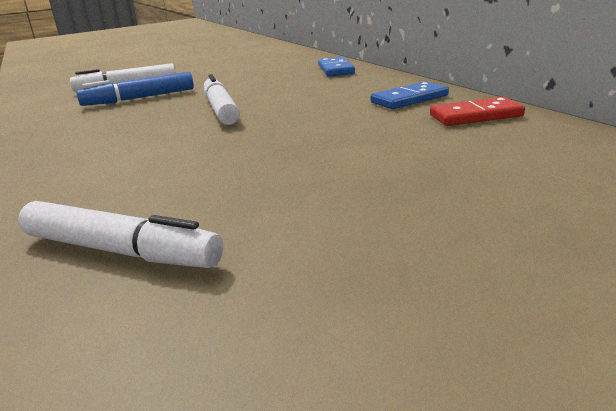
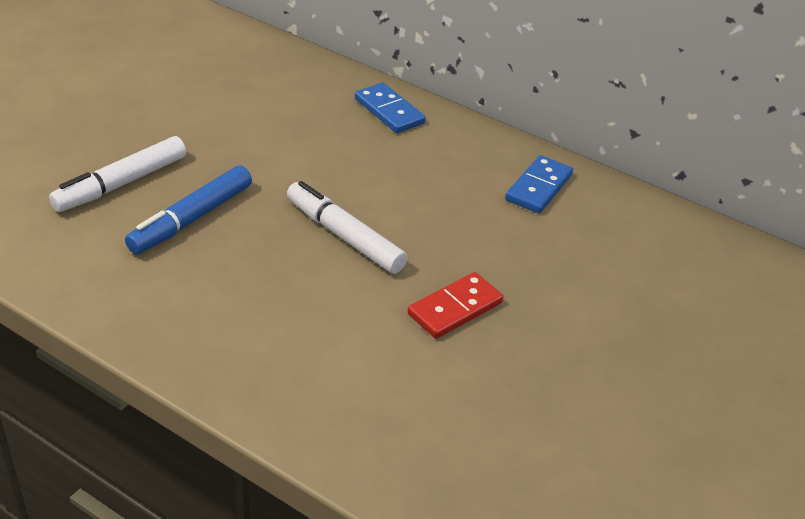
camera: 35 degrees left, 15 degrees up
(119, 251) = (511, 483): white marker -> none
(475, 116) = (625, 218): red domino -> red domino (455, 308)

